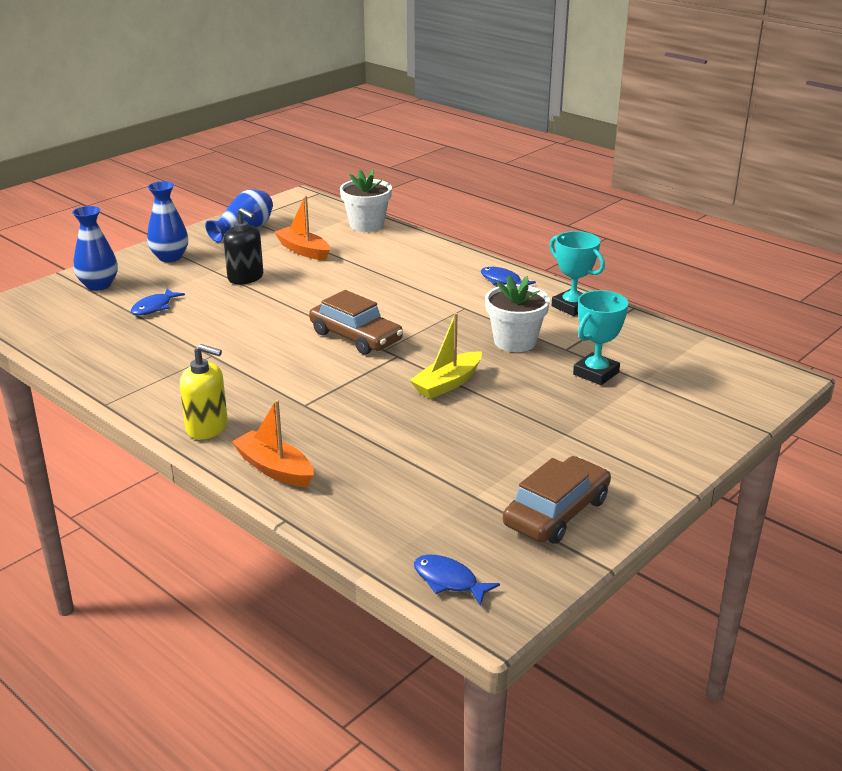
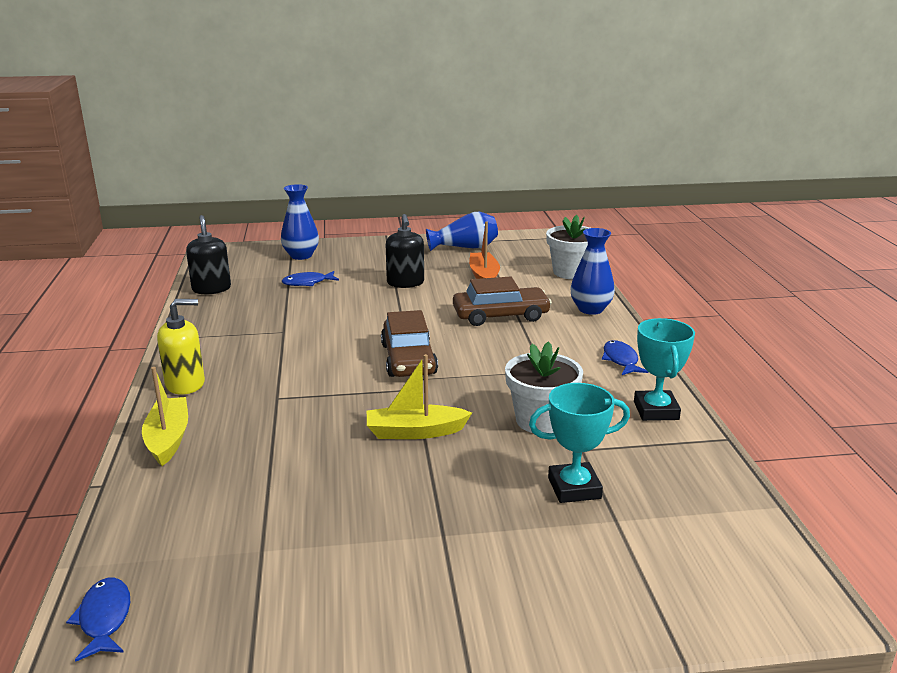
camera: 40 degrees right, 5 degrees down
(66, 345) = (211, 289): none -> black soap dispenser
(170, 257) = (379, 251): blue vase -> blue vase (590, 309)
(207, 427) = (185, 384): yellow soap dispenser -> yellow soap dispenser turned 75 degrees counterclockwise
(274, 469) = (168, 439): orange boat -> yellow boat
(556, 512) = (300, 611): brown car -> brown car (500, 315)

